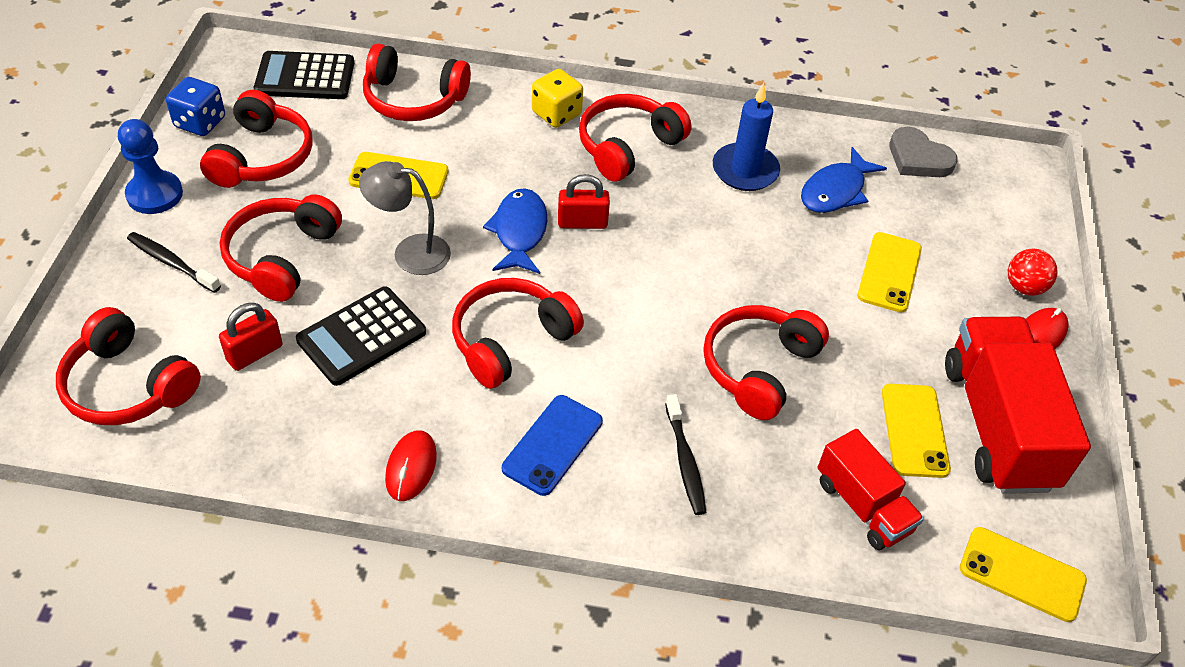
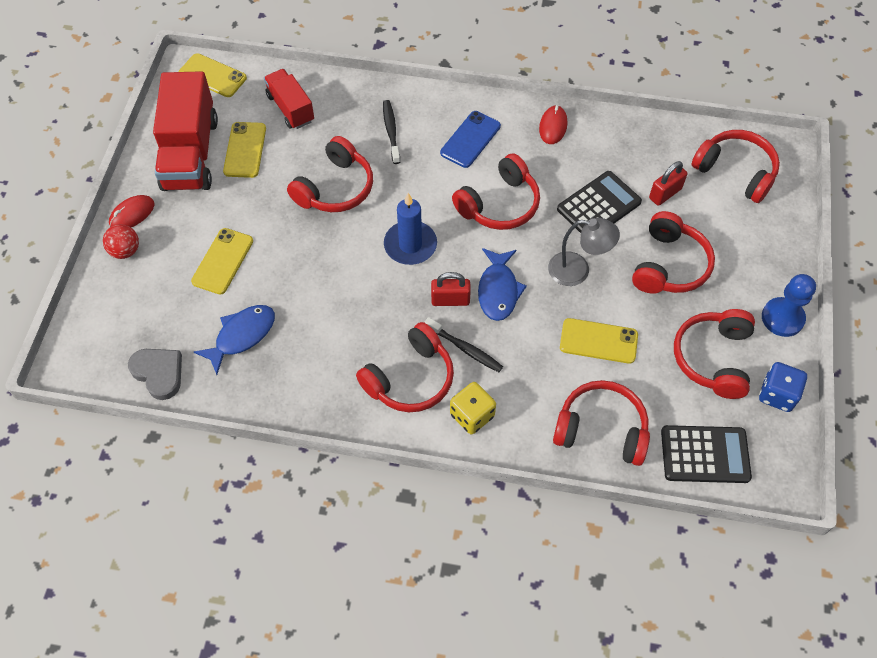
camera: 175 degrees left, 10 degrees up
(172, 263) = (745, 258): black toothbrush -> black toothbrush (465, 348)
(745, 170) = (313, 355): blue candle -> blue candle (410, 245)

